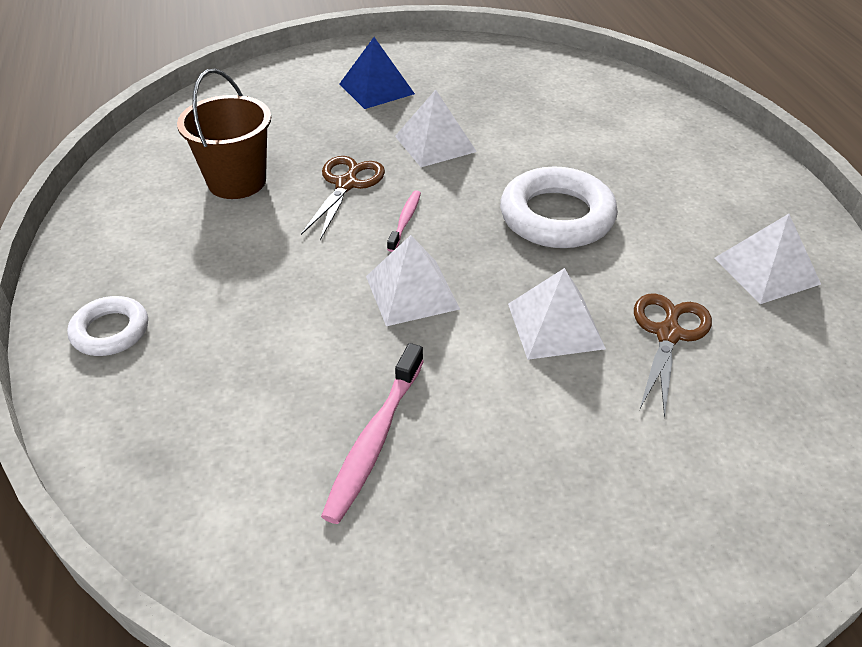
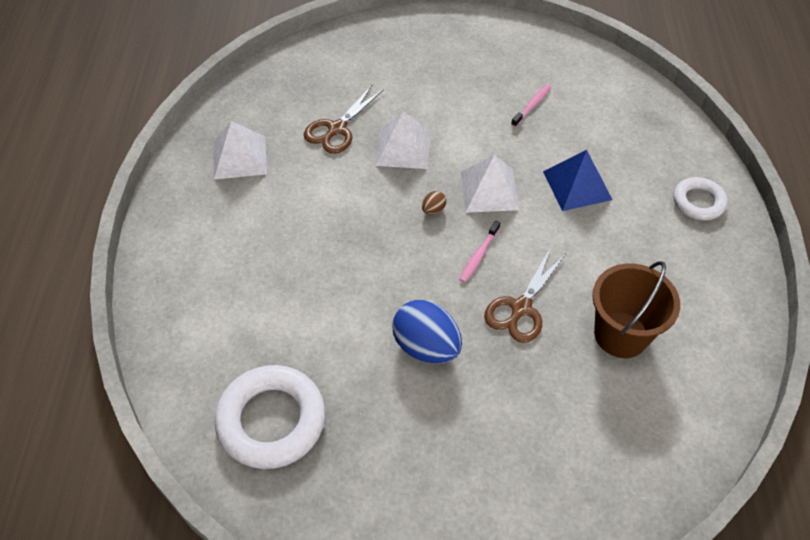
camera: 165 degrees left, 10 degrees up
(374, 440) = (532, 105): pink toothbrush -> pink toothbrush, size x0.58
(376, 89) = (464, 461): blue pyramid -> blue pyramid (577, 185)
(435, 143) = (426, 346): white pyramid -> blue egg
(478, 256) = (433, 210): none -> brown egg
(557, 216) = (357, 234): white ring -> white ring (272, 420)

